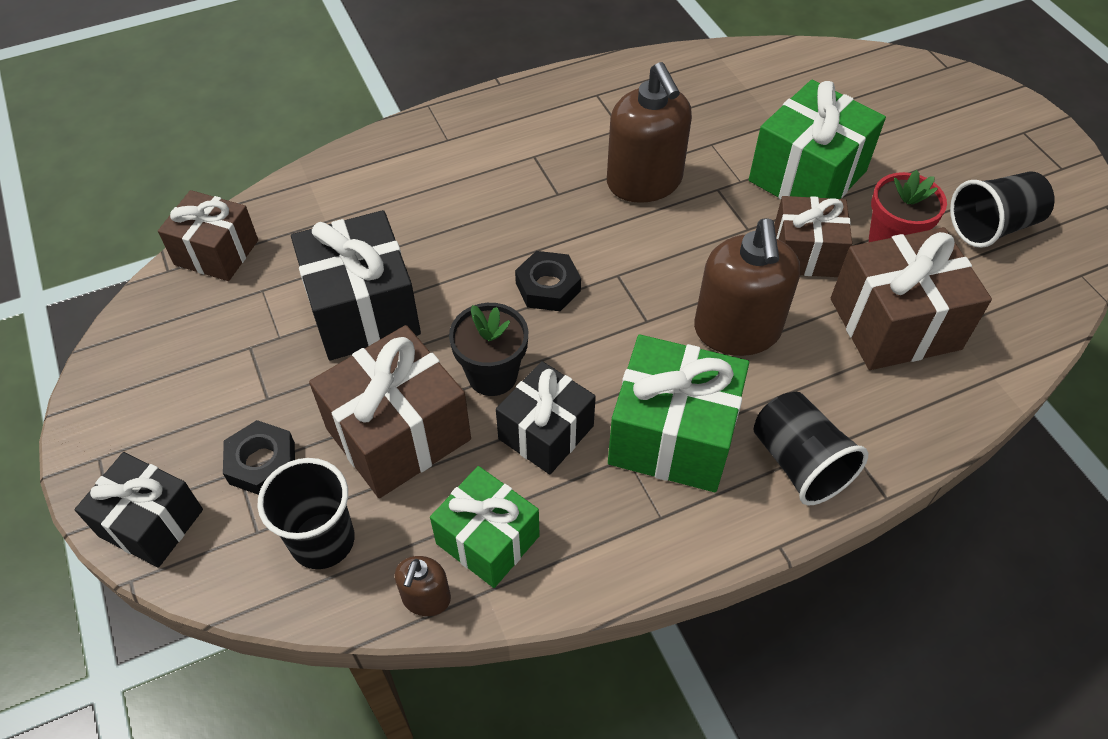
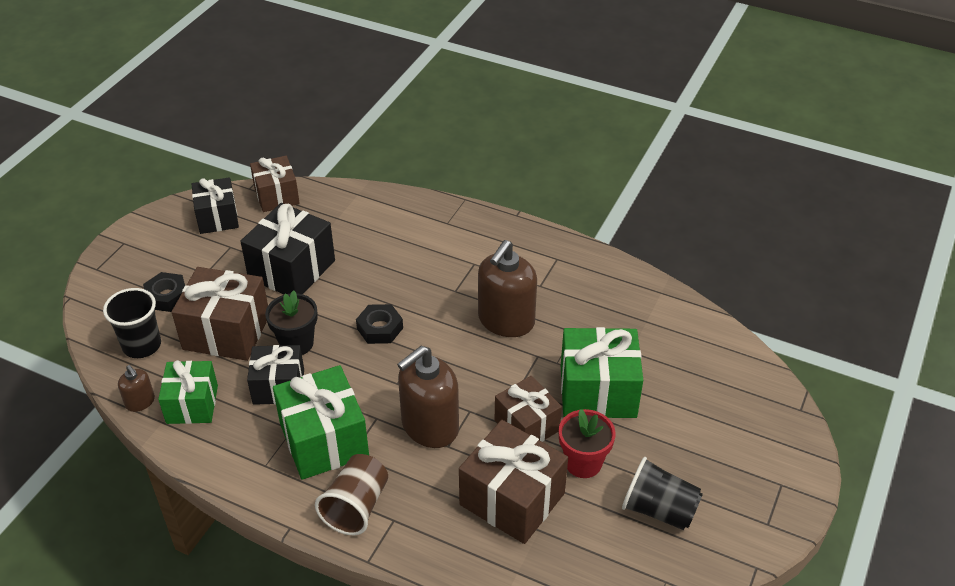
camera: 50 degrees right, 10 degrees down
(151, 523) = (104, 283): black gift -> black gift (217, 217)
(426, 598) = (140, 402): brown soap dispenser -> brown soap dispenser turned 105 degrees counterclockwise
(799, 463) = (356, 506): black cup -> brown cup

